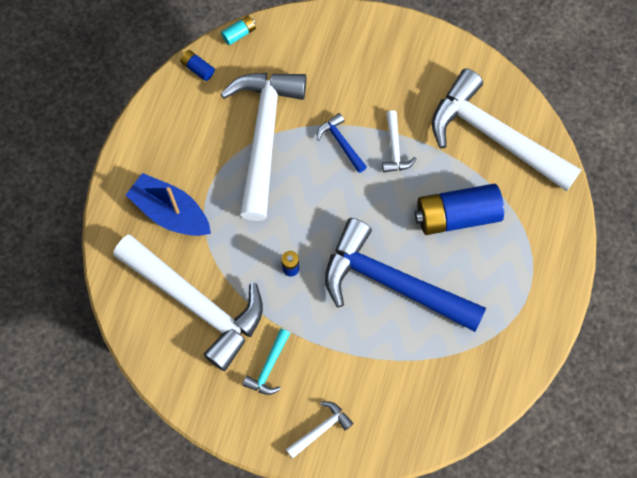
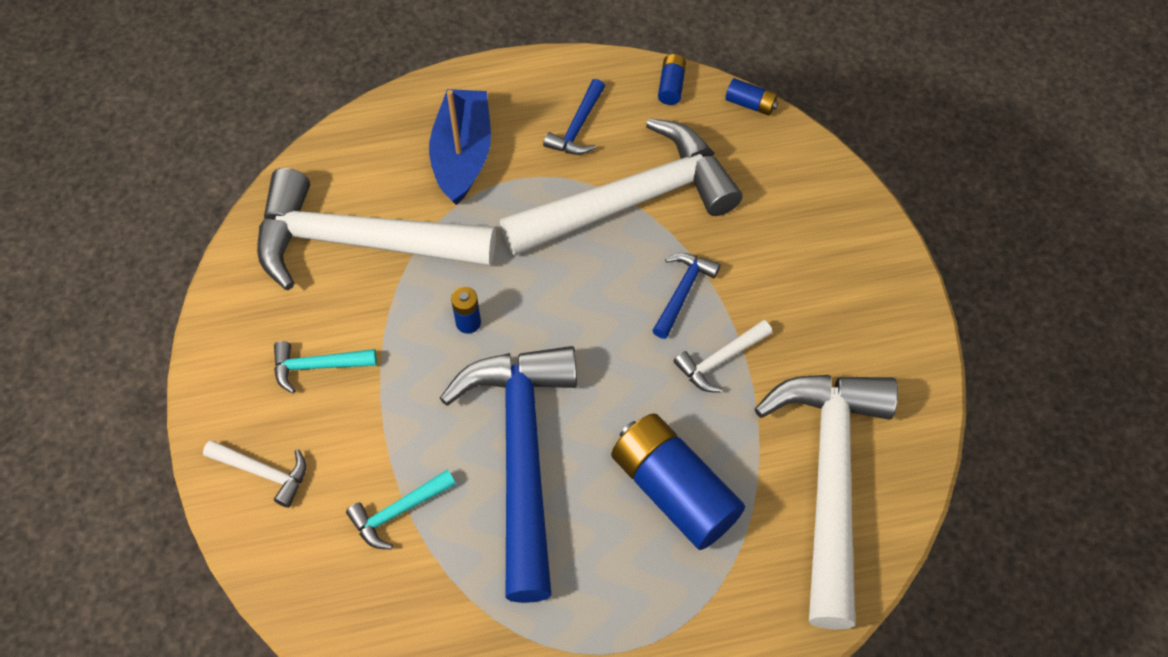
camera: 60 degrees right, 10 degrees down
(193, 136) = (578, 127): none -> blue hammer
(196, 303) = (359, 242): white hammer -> white hammer turned 90 degrees clockwise
(239, 34) = (750, 104): turquoise battery -> blue battery
(388, 365) = (398, 512): none -> turquoise hammer

